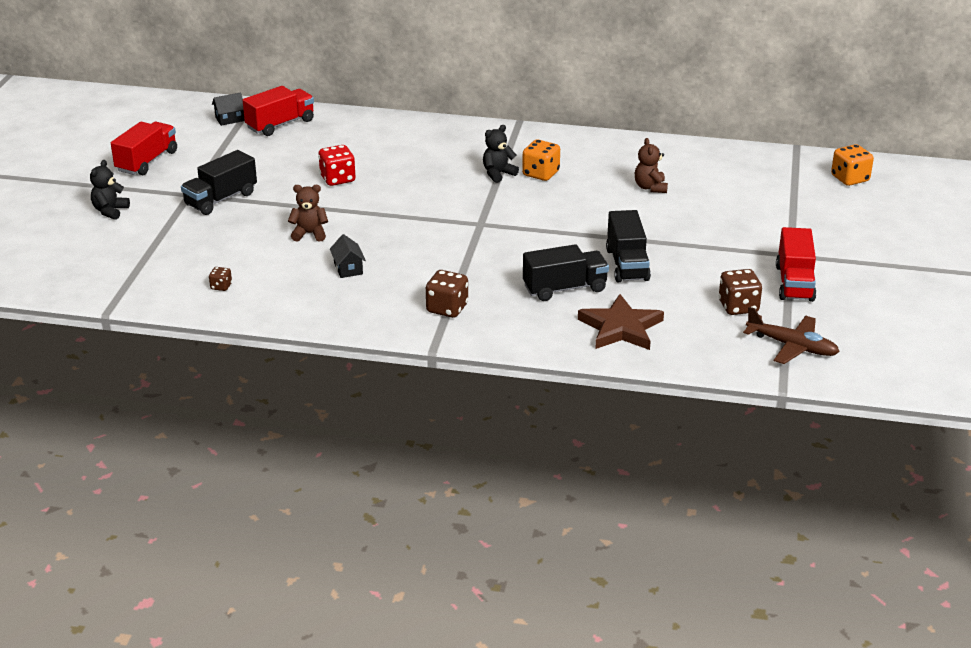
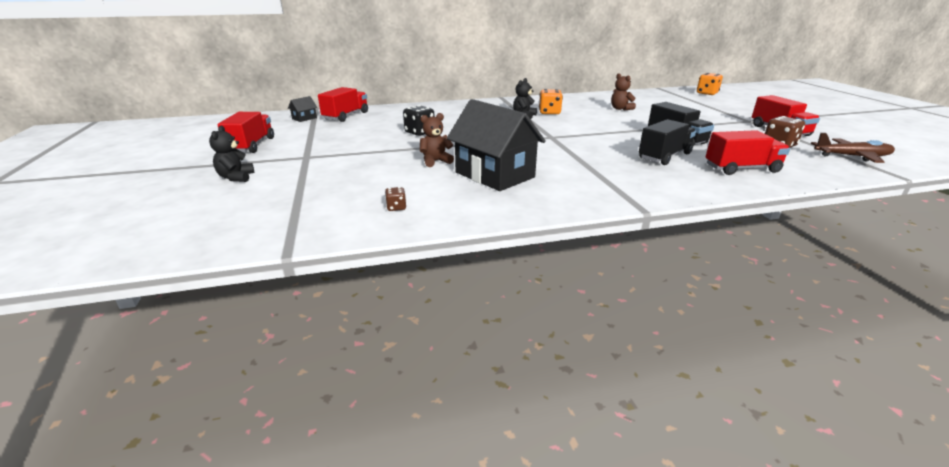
camera: 25 degrees left, 5 degrees down
(221, 199) = (337, 155): black truck -> none
(337, 179) = (419, 132): red dice -> black dice
(348, 268) = (494, 175): black house -> black house, size x2.43
(447, 308) = (608, 182): brown dice -> none
(620, 328) = (741, 168): brown star -> red truck

